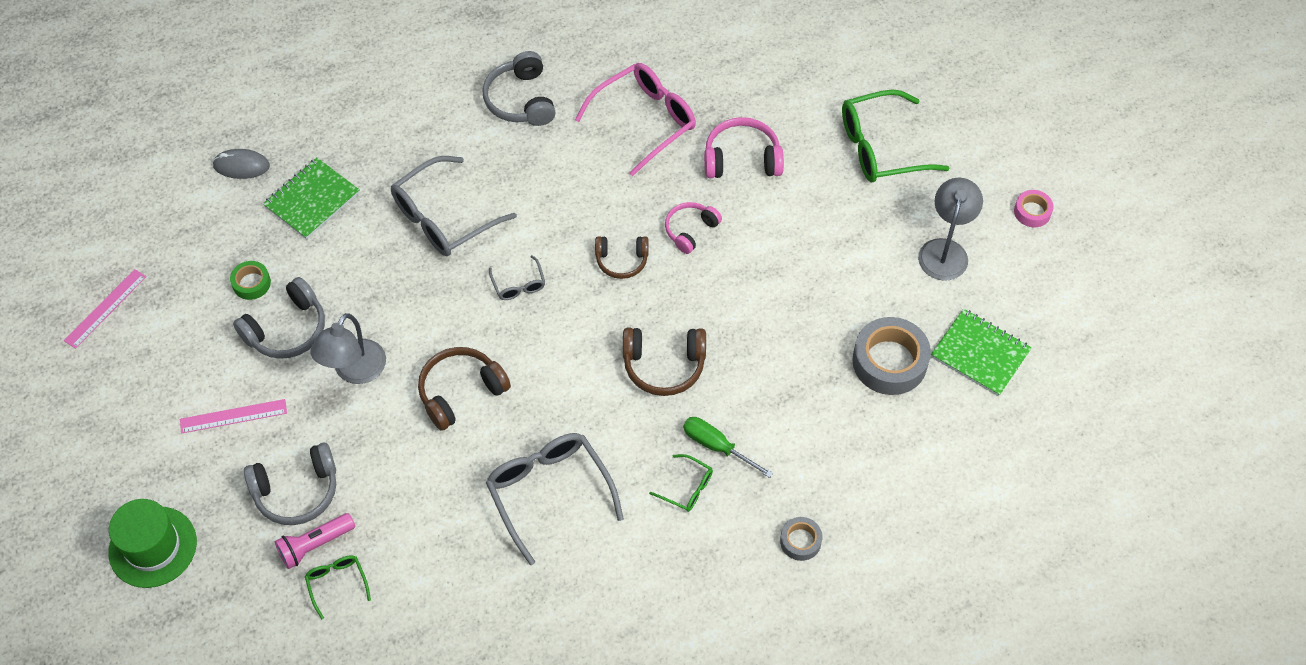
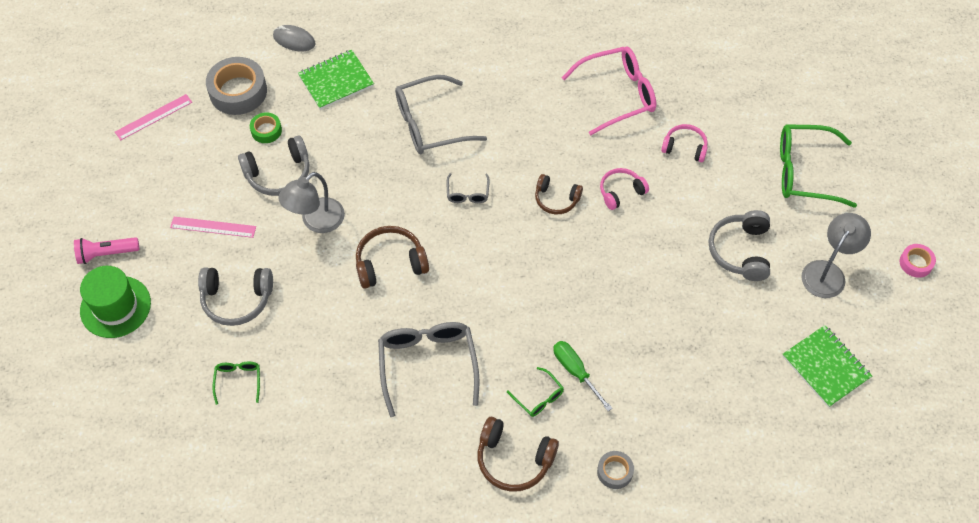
camera: 20 degrees right, 0 degrees up
(315, 545) = (233, 345): pink flashlight -> pink flashlight (106, 254)
(521, 100) = (525, 50): grey headphones -> grey headphones (740, 251)
(664, 365) = (558, 293): brown headphones -> brown headphones (514, 460)
(742, 159) = (685, 147): pink headphones -> pink headphones, size x0.66
(889, 362) = (745, 349): grey tape -> grey tape (238, 91)

